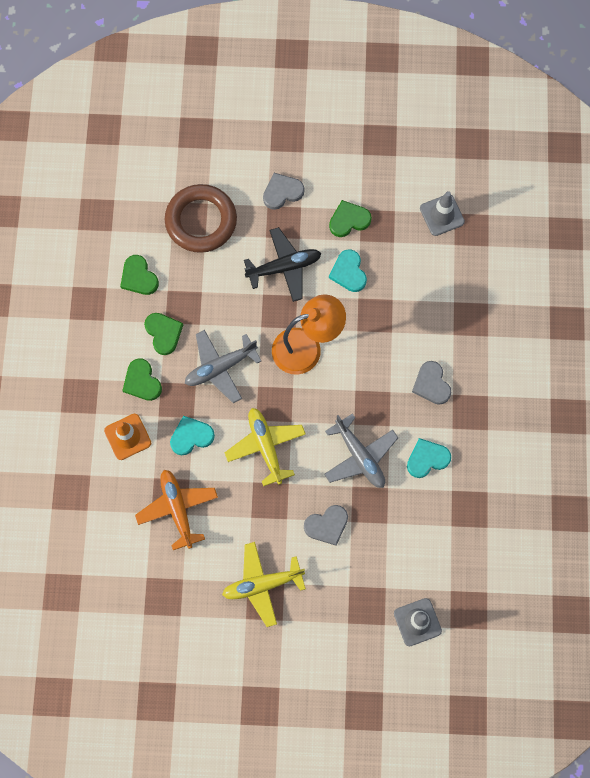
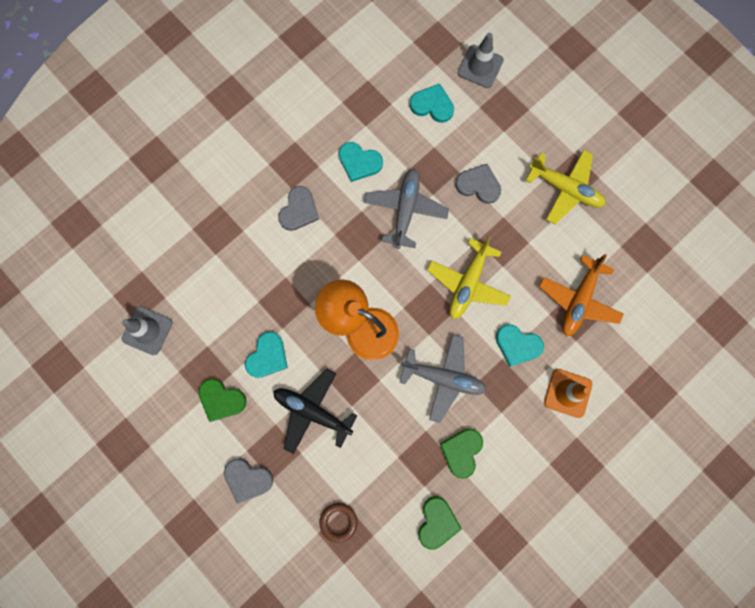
camera: 135 degrees left, 5 degrees up
(142, 381) = (516, 427): green heart -> none
(201, 221) = (338, 522): brown ring -> brown ring, size x0.45
(421, 554) = (432, 105): none -> turquoise heart

